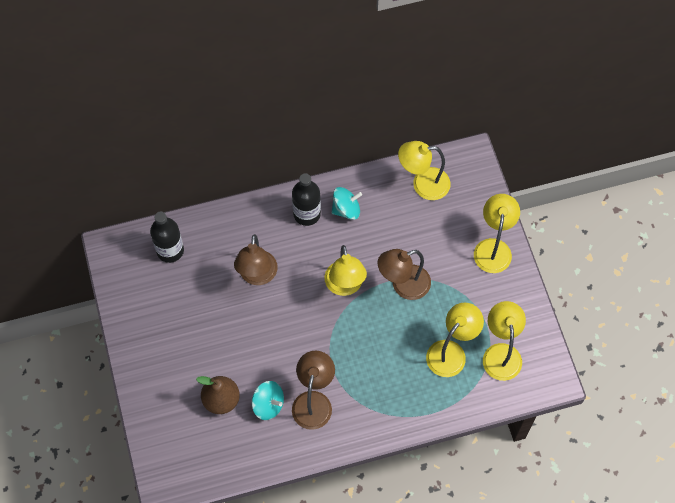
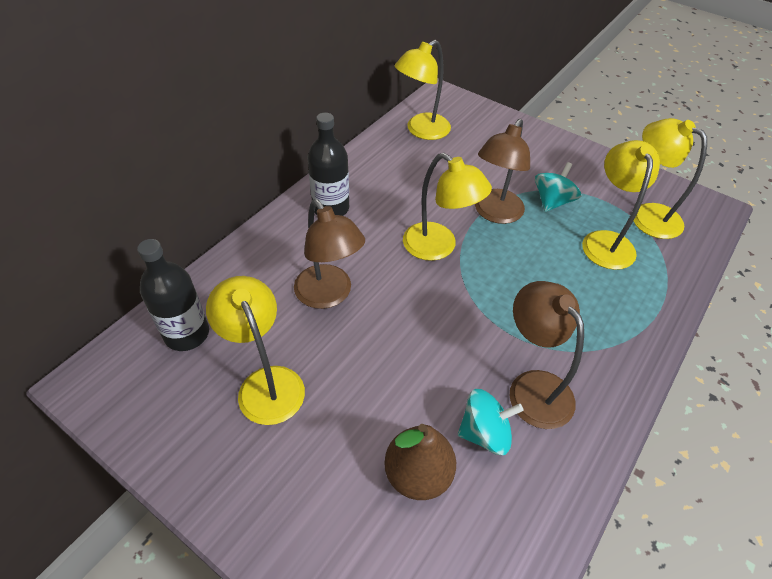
camera: 40 degrees left, 15 degrees down
(346, 209) = (369, 184): turquoise spinning top -> turquoise spinning top (552, 201)
(493, 248) = (536, 143): yellow lamp -> yellow lamp (266, 383)

